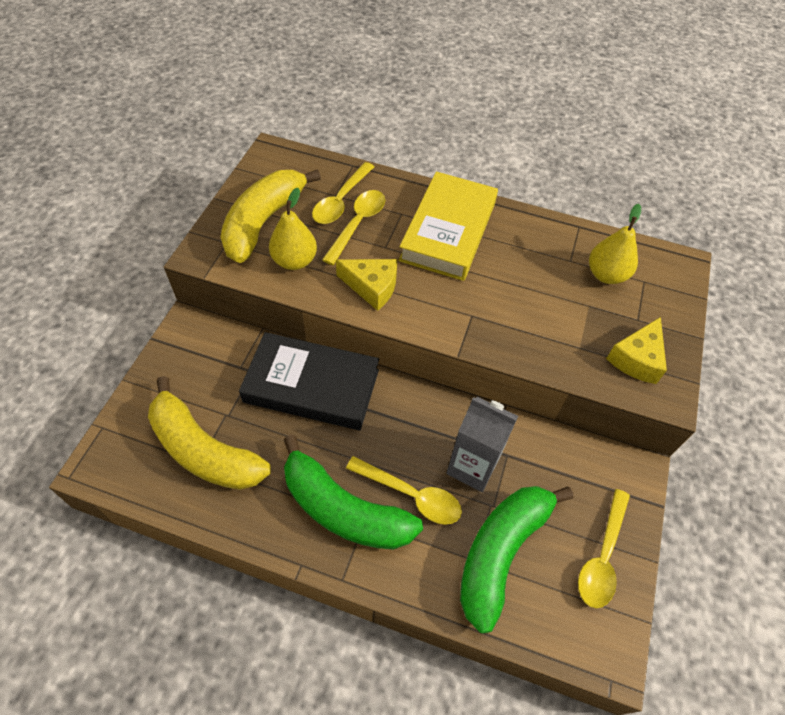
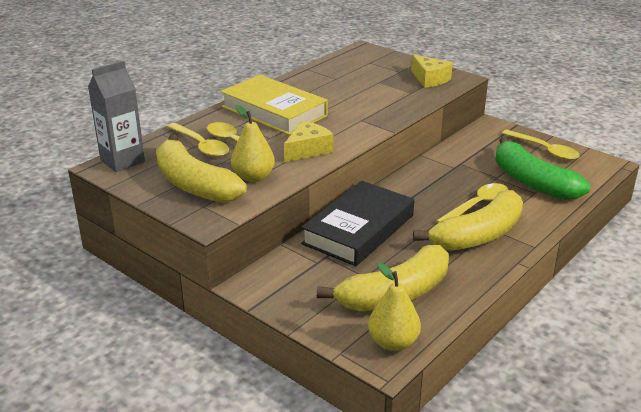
camera: 65 degrees left, 25 degrees down
(343, 509) = (478, 235): green banana -> yellow banana
(472, 467) = (464, 178): grey carton -> grey carton (122, 161)
(606, 275) = (356, 71): yellow pear -> yellow pear (393, 342)

